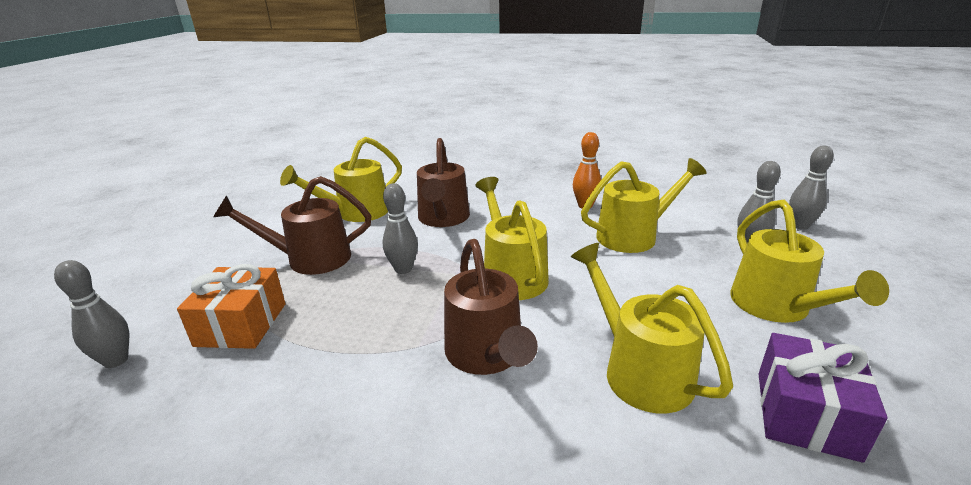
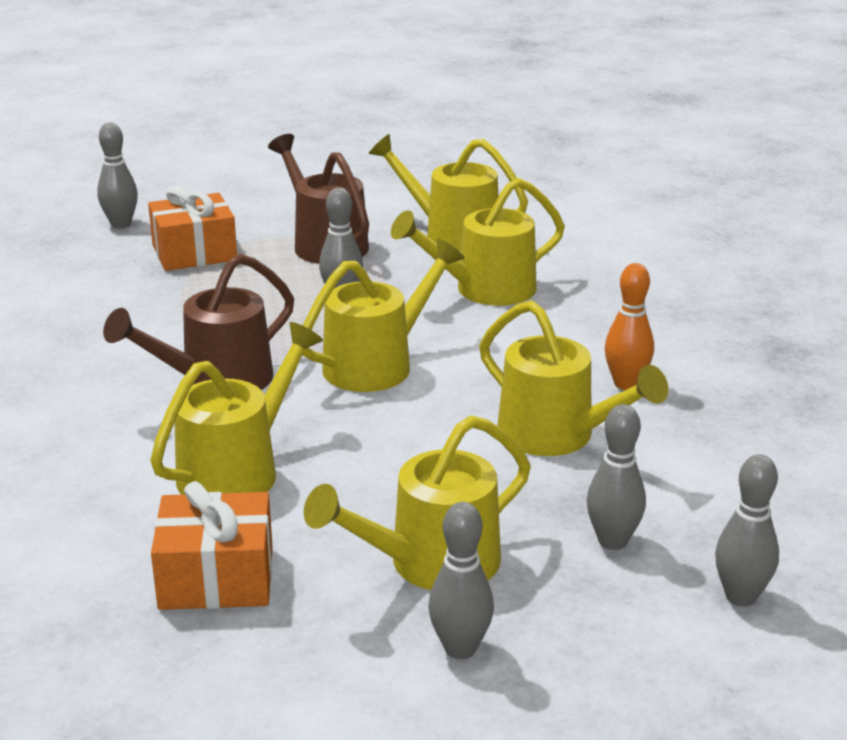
camera: 65 degrees right, 0 degrees up
(443, 219) = (484, 290): brown watering can -> yellow watering can
(806, 414) = (216, 578): purple gift -> orange gift
(873, 317) = (460, 648): none -> grey bowling pin

